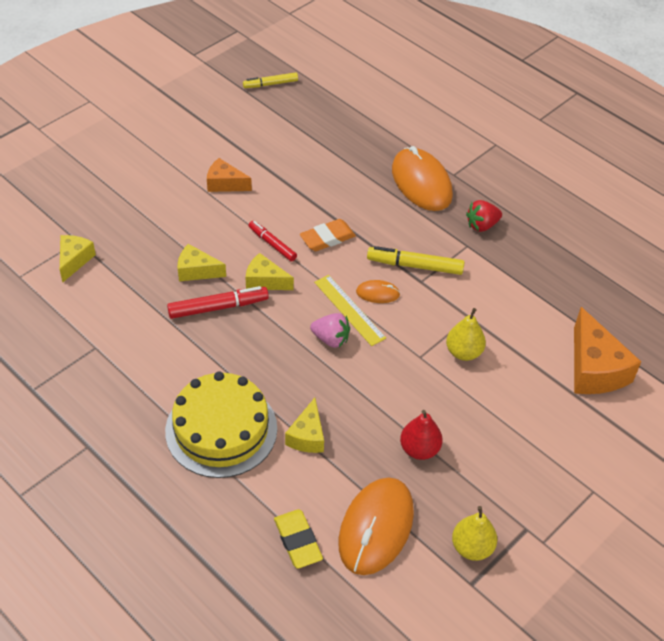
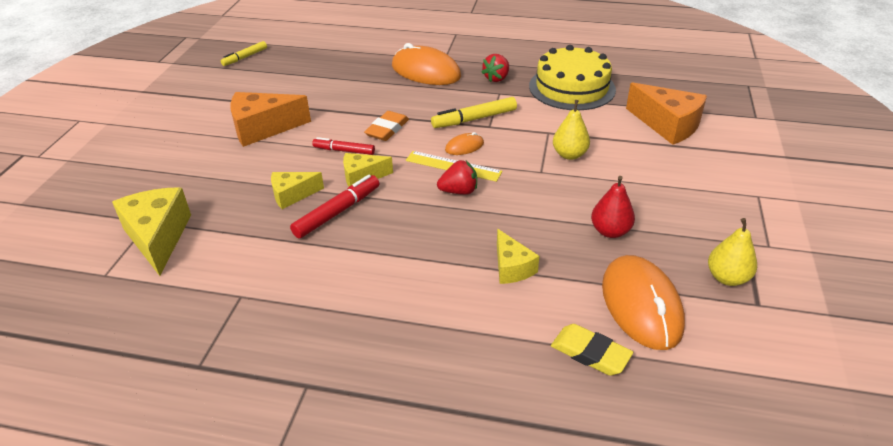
camera: 30 degrees left, 10 degrees down
(74, 260) = (158, 237): yellow cheese -> yellow cheese, size x1.69
(221, 429) = (430, 301): yellow cake -> yellow cake (572, 88)
(225, 184) = (263, 128): orange cheese -> orange cheese, size x1.69
(331, 339) = (459, 191): pink strawberry -> red strawberry

